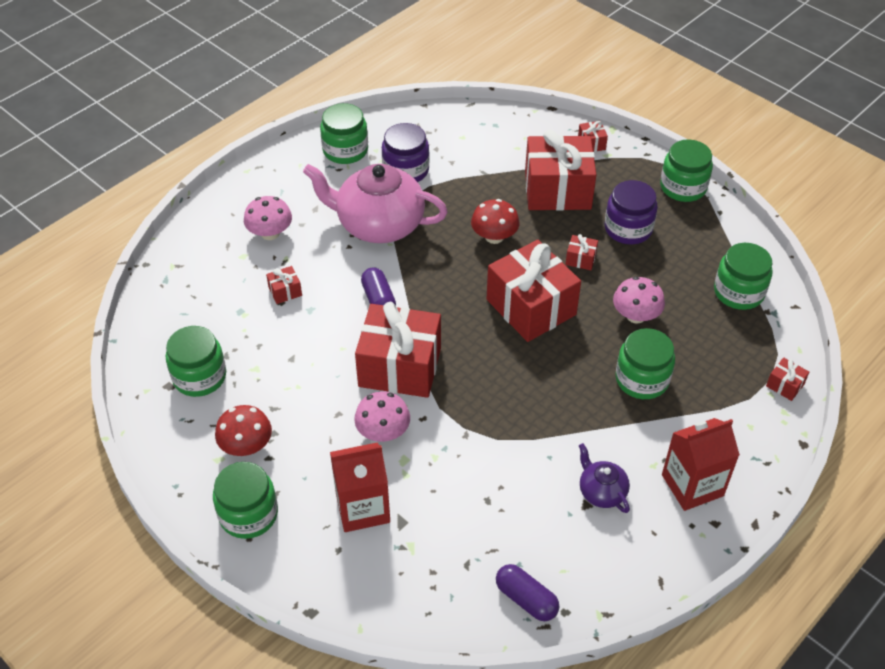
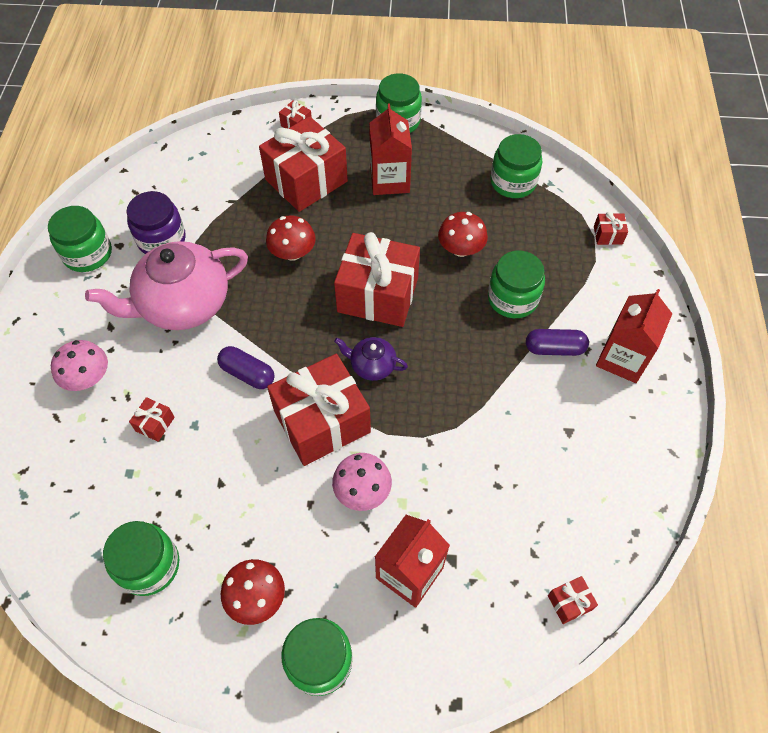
camera: 40 degrees left, 10 degrees up
(526, 599) = (601, 545): purple capsule -> purple capsule (554, 348)
(580, 259) = (378, 228): red gift -> red gift (569, 603)
(601, 491) = (569, 412): purple teapot -> purple teapot (372, 365)
(628, 229) = (389, 180): purple jar -> red carton
(636, 315) = (461, 249): pink mushroom -> red mushroom

